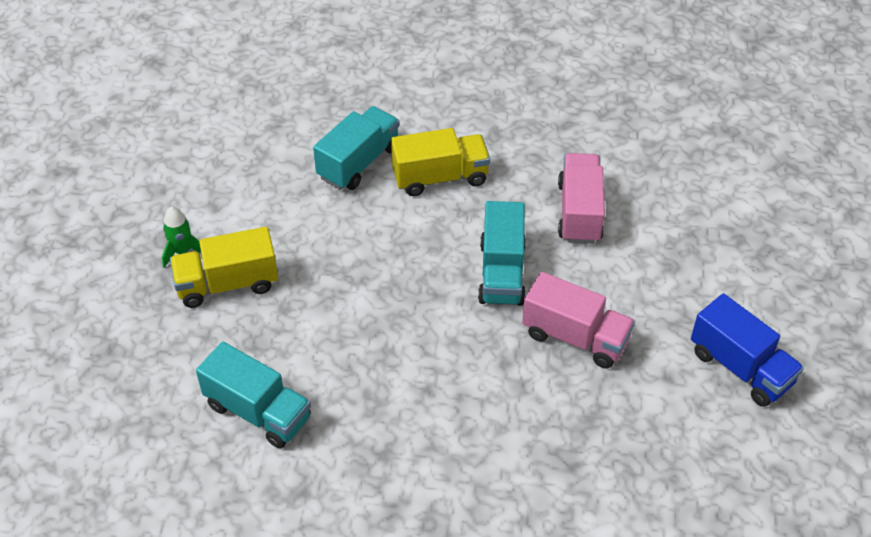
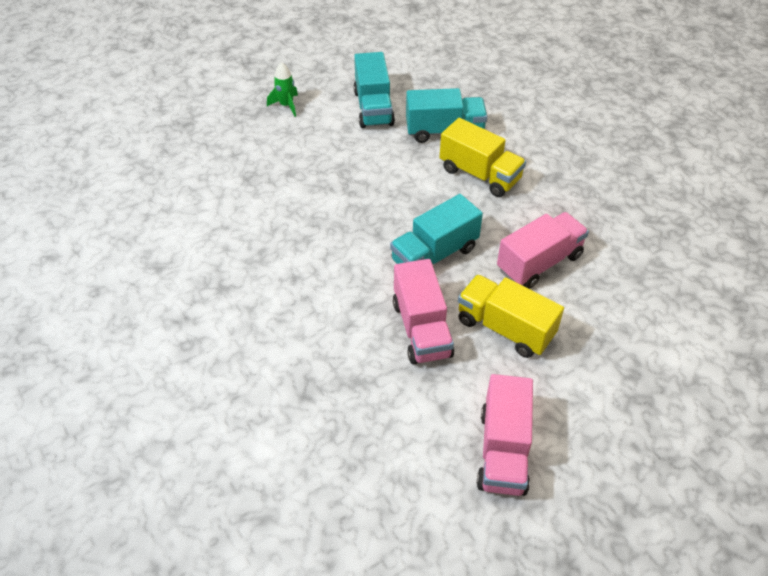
camera: 50 degrees right, 0 degrees up
(227, 284) = (282, 138): yellow truck -> yellow truck (505, 328)
(258, 412) = (200, 210): turquoise truck -> turquoise truck (373, 108)
(740, 367) = (503, 451): blue truck -> pink truck

